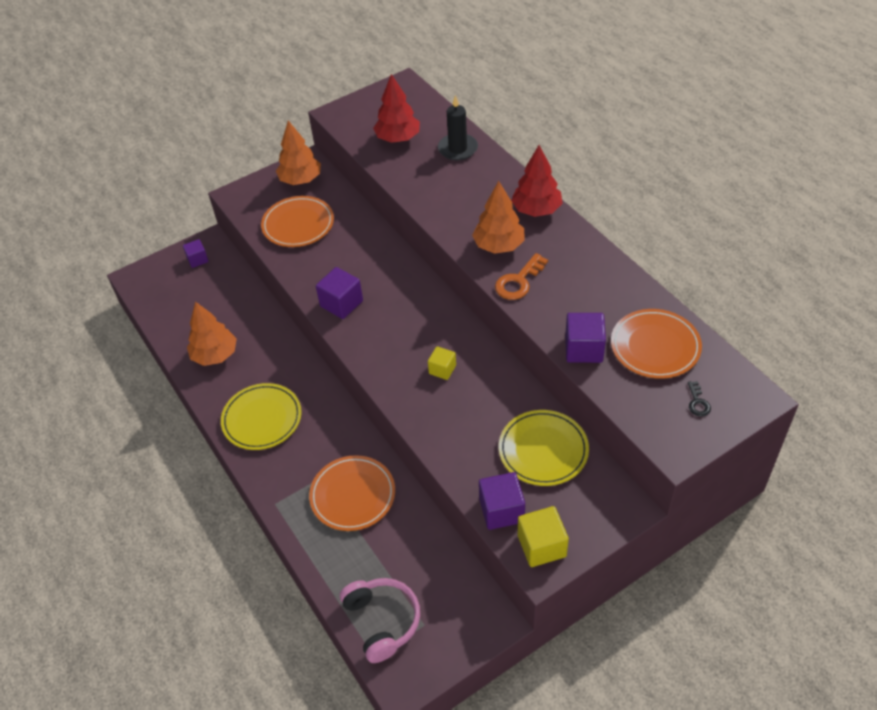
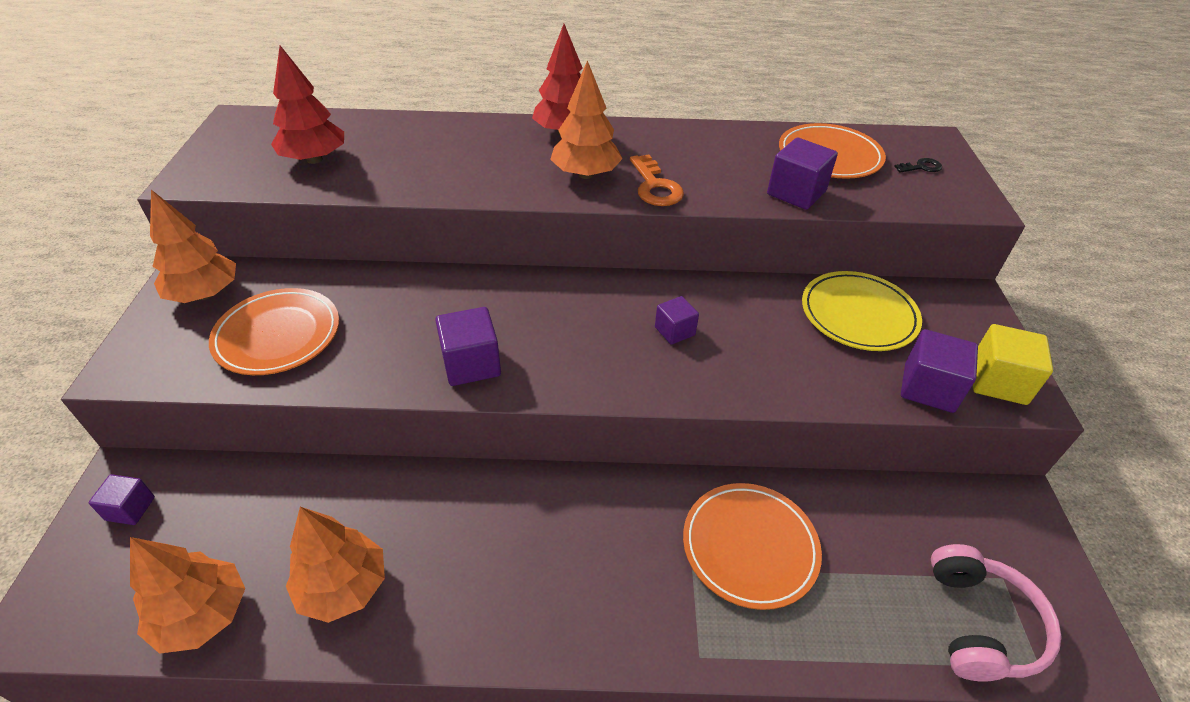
camera: 60 degrees left, 5 degrees down
(172, 322) = (203, 615): none -> orange tree
(262, 419) = (528, 588): yellow plate -> none
(382, 621) = (980, 624): pink headphones -> pink headphones turned 90 degrees clockwise
(442, 369) = (674, 331): yellow cube -> purple cube
(458, 149) = (401, 133): black candle -> none
(697, 402) = (921, 167): black key -> black key turned 45 degrees counterclockwise

